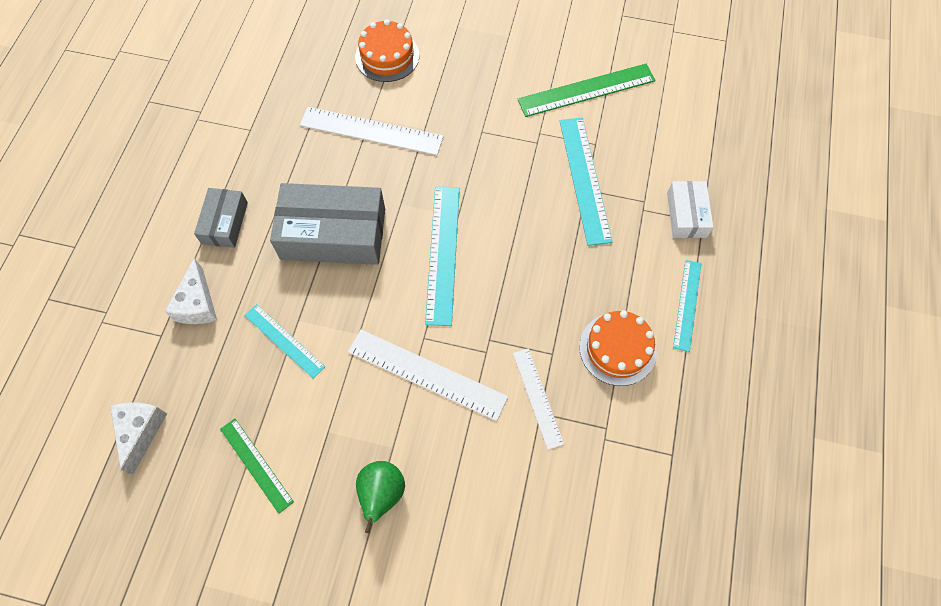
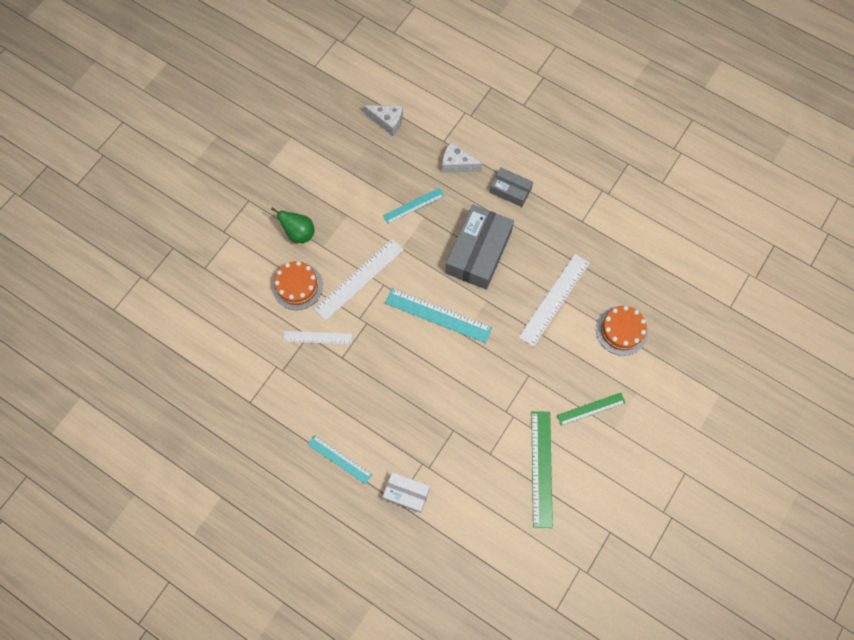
camera: 110 degrees right, 5 degrees up
(256, 464) = (344, 174): green ruler -> green ruler (591, 409)
(585, 179) = (462, 432): turquoise ruler -> none
(617, 349) = (328, 399): orange cake -> orange cake (297, 286)

